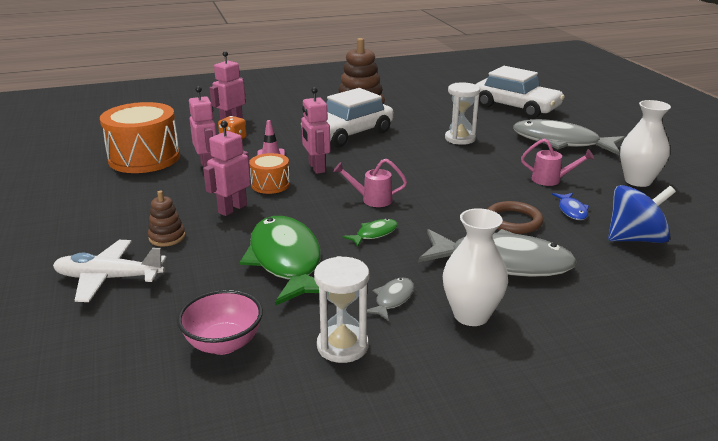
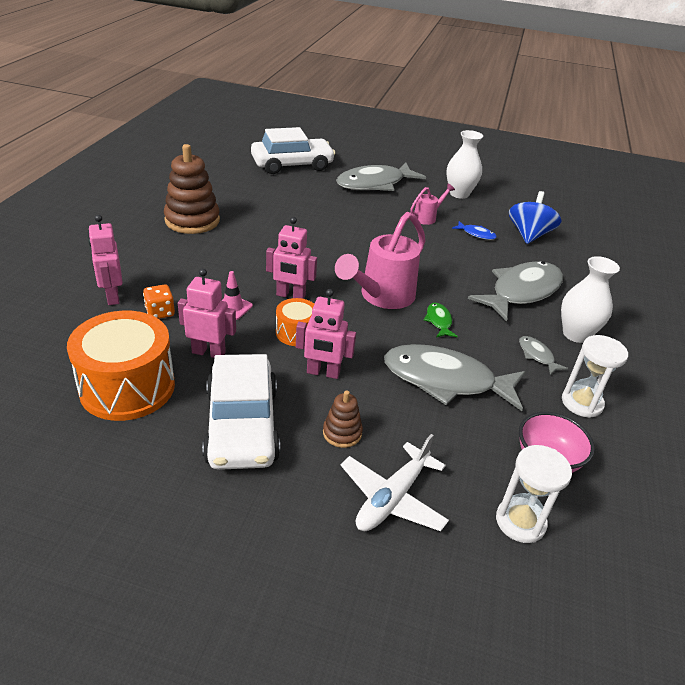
camera: 60 degrees left, 10 degrees up
(232, 209) = (323, 373): pink robot -> pink robot turned 60 degrees counterclockwise
(286, 261) = (446, 380): green fish -> grey fish
(348, 134) = (239, 250): white car -> white car (242, 425)
(371, 199) = (381, 297): pink watering can -> pink watering can, size x1.99
(460, 139) = (318, 212): white hourglass -> white hourglass (520, 521)
(513, 221) = (471, 260): brown ring -> none

